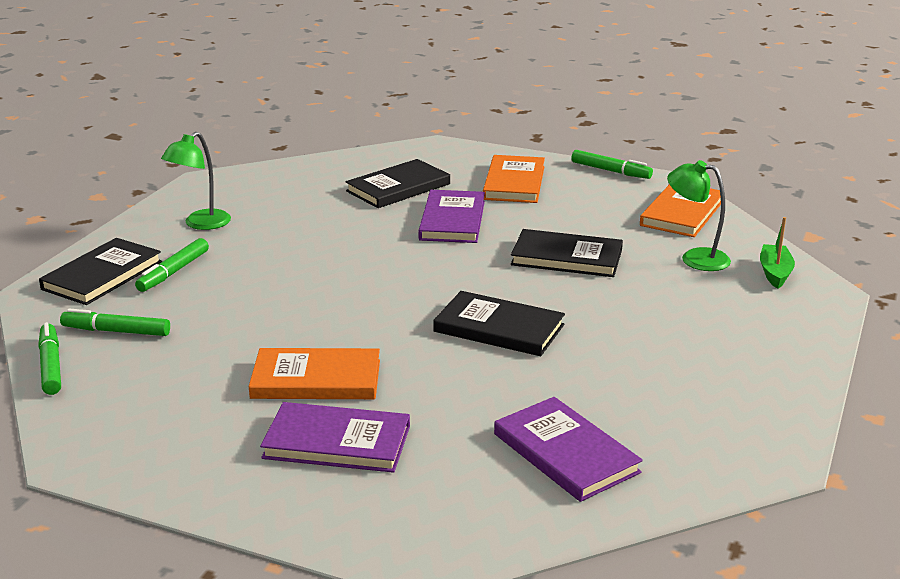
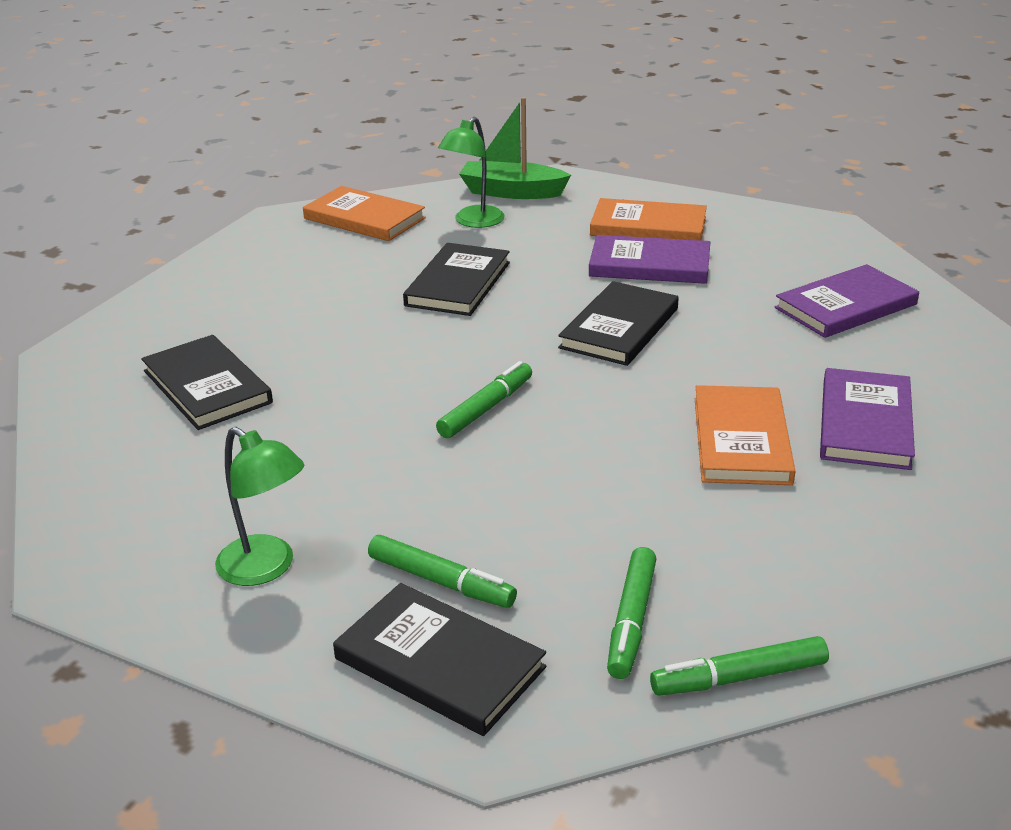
camera: 85 degrees left, 5 degrees up
(452, 220) = (334, 348): purple book -> purple book (649, 265)
(514, 183) = (234, 304): orange book -> orange book (648, 226)
(611, 171) = (229, 245): green marker -> green marker (486, 408)
(775, 273) = (512, 192): green boat -> green boat, size x1.54

